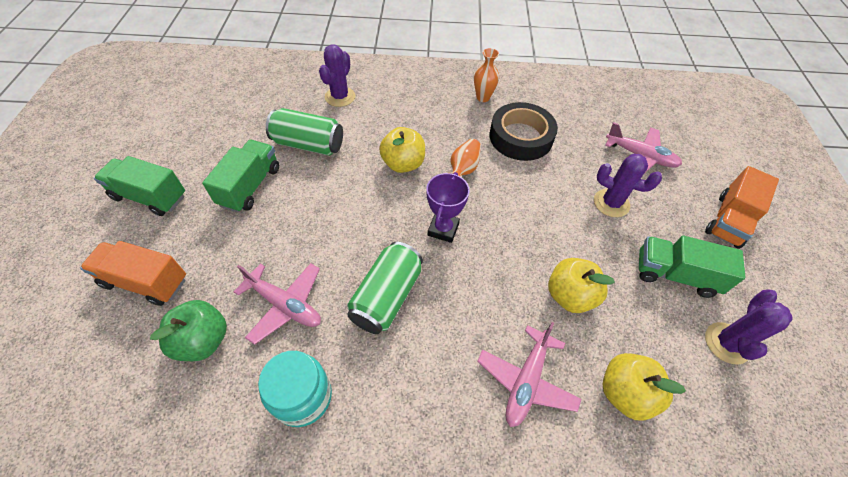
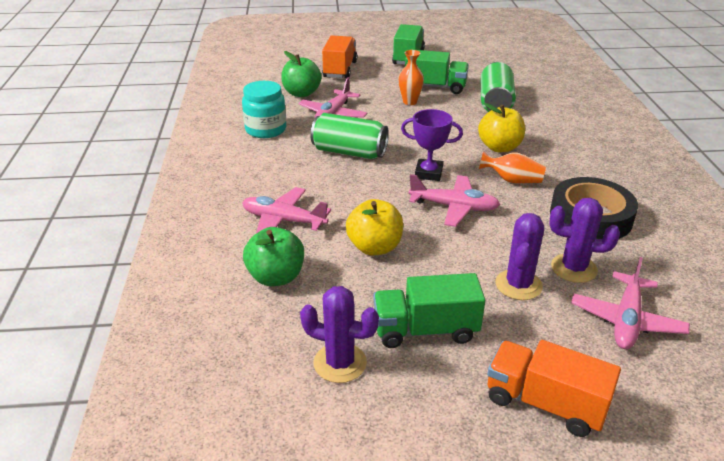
camera: 85 degrees right, 20 degrees down
(340, 97) = (569, 108): purple cactus -> purple cactus (574, 268)
(483, 97) = (642, 188): orange vase -> orange vase (410, 102)
(504, 221) = (454, 207): none -> pink plane
(625, 393) = (276, 277): yellow apple -> green apple
(674, 275) = (425, 330): green truck -> green truck turned 105 degrees counterclockwise

